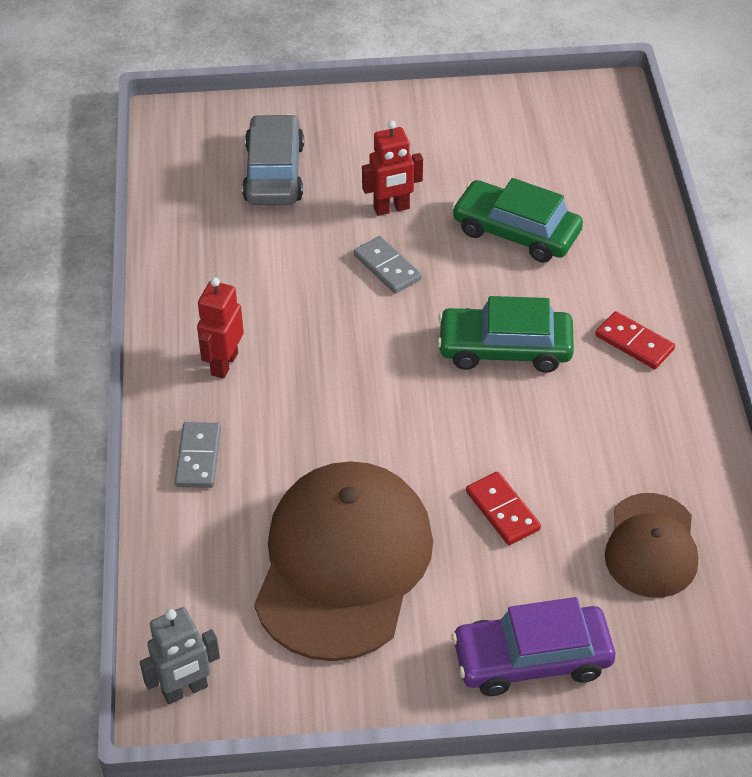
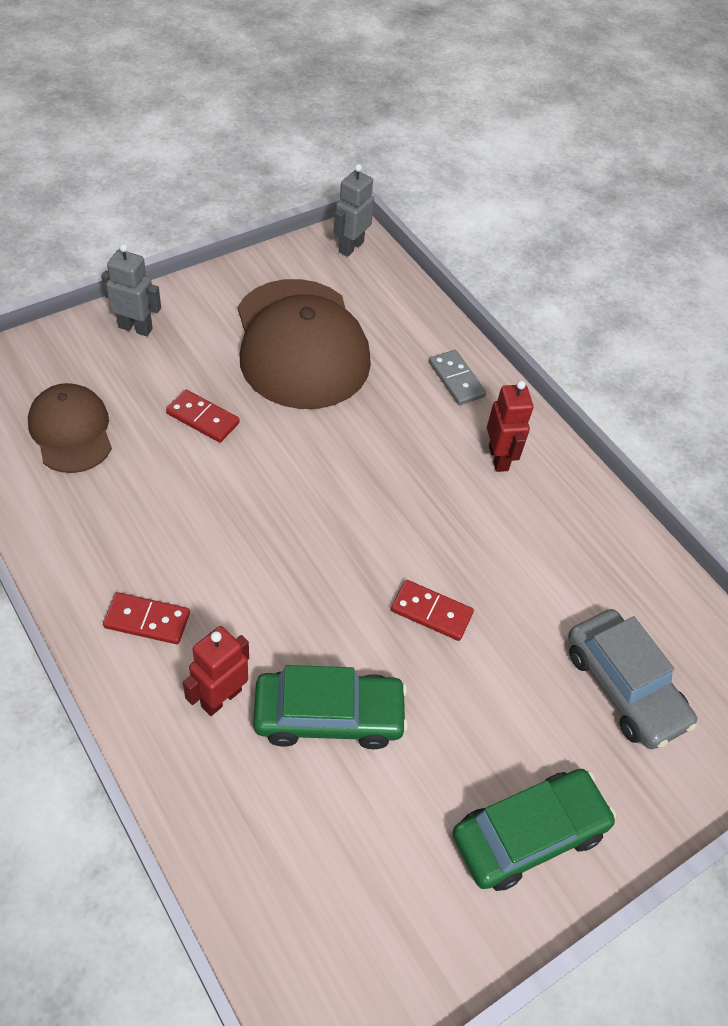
camera: 145 degrees right, 5 degrees up
(387, 267) = (431, 612): grey domino -> red domino
(391, 208) = (475, 691): red robot -> red robot (221, 697)
(505, 349) = (270, 564): green car -> green car (528, 834)
(532, 659) = (135, 328): purple car -> grey robot

